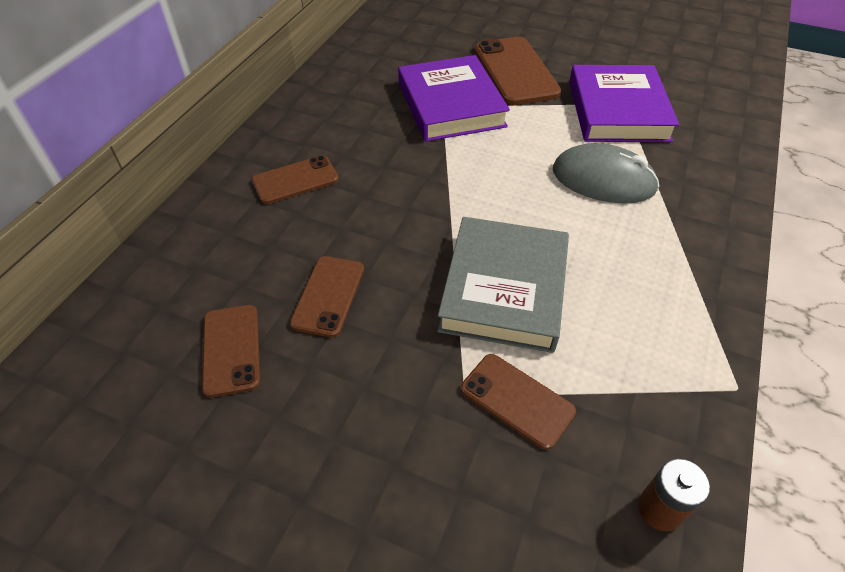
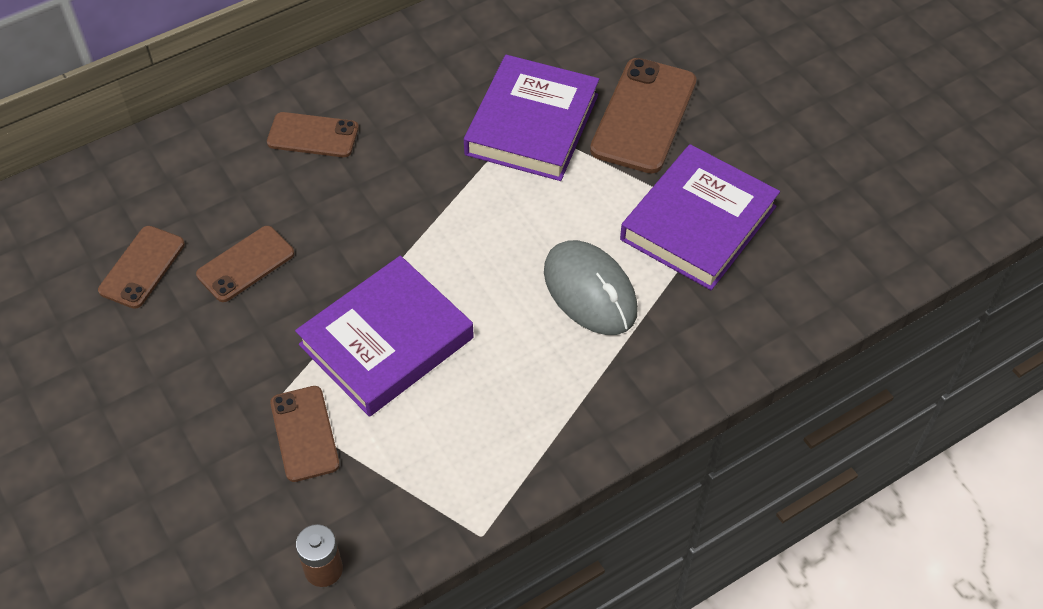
camera: 35 degrees right, 5 degrees up
(504, 289) = (386, 341): grey book -> purple book

